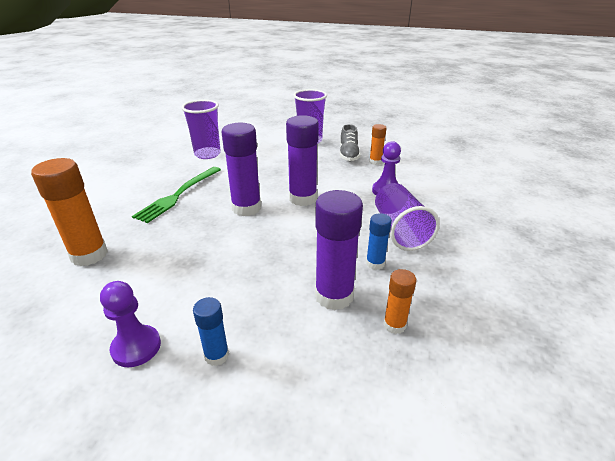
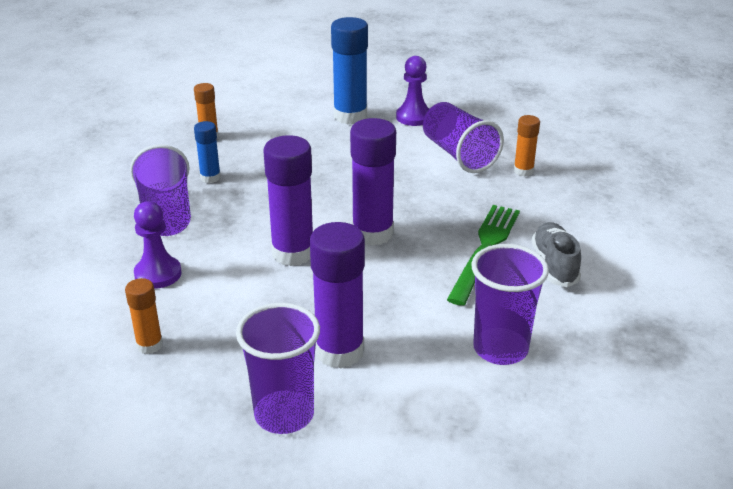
camera: 175 degrees right, 0 degrees up
(89, 255) = (523, 171): orange glue stick -> orange glue stick, size x0.54
(131, 278) = (459, 155): none -> purple cup
(216, 355) = (350, 116): blue glue stick -> blue glue stick, size x1.86
(334, 296) = (258, 151): purple glue stick -> purple glue stick (339, 351)
(348, 154) = (199, 366): grey shoe -> grey shoe (554, 265)

